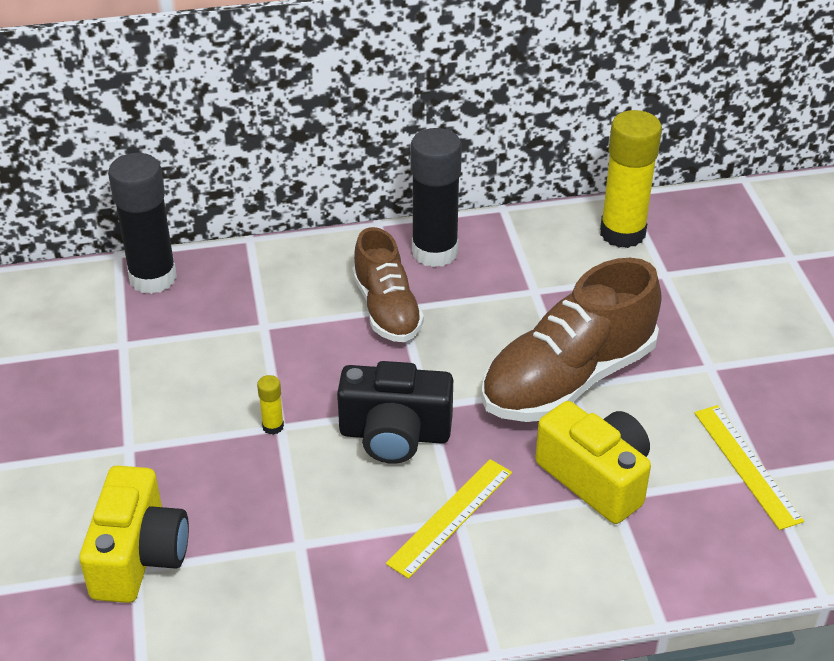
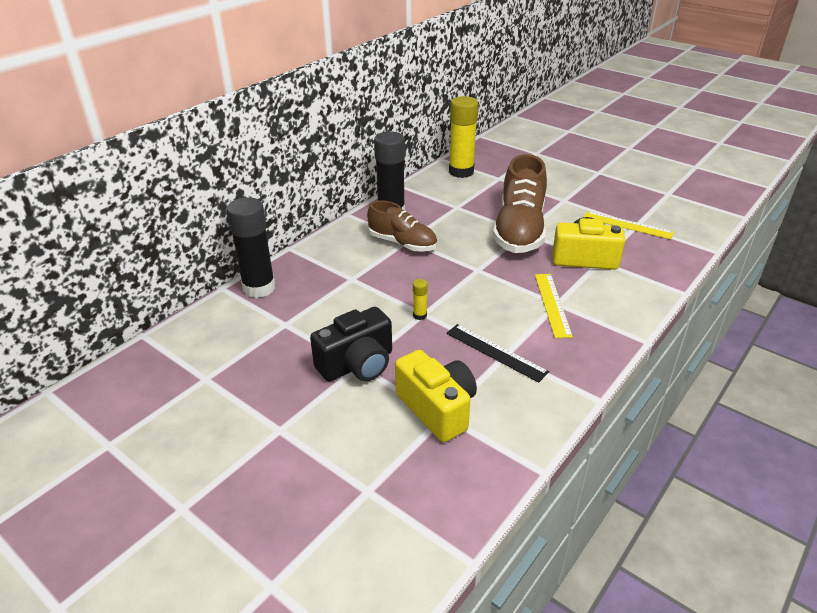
camera: 40 degrees left, 5 degrees down
(291, 533) = (495, 352): none -> black ruler
(395, 434) = (480, 287): black camera -> black camera (357, 364)

